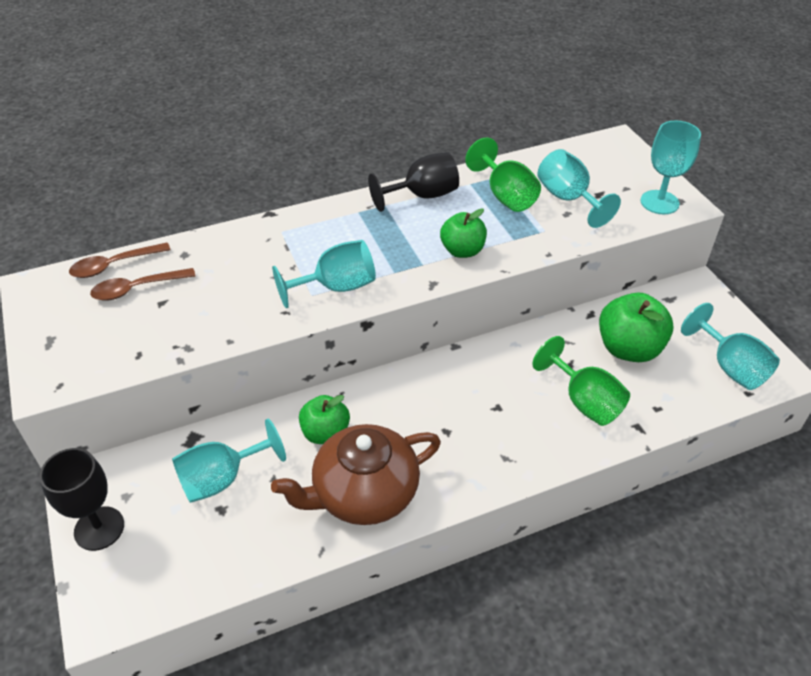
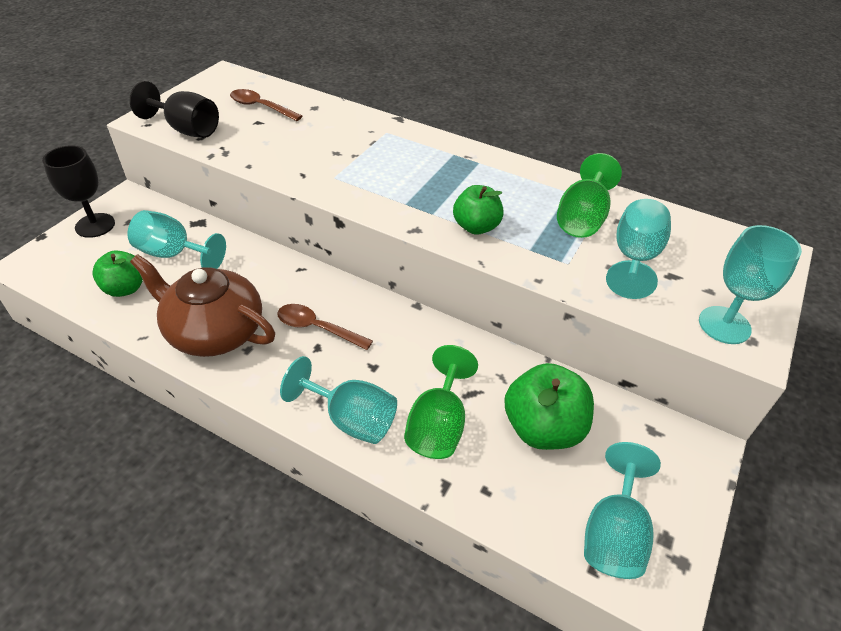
camera: 50 degrees right, 0 degrees up
(114, 265) = (273, 89): brown spoon -> brown spoon (317, 328)
(325, 433) = (256, 281): green apple -> green apple (125, 288)
(336, 287) = (355, 184): turquoise goblet -> turquoise goblet (351, 419)
(422, 196) = (517, 175): black goblet -> black goblet (187, 129)

